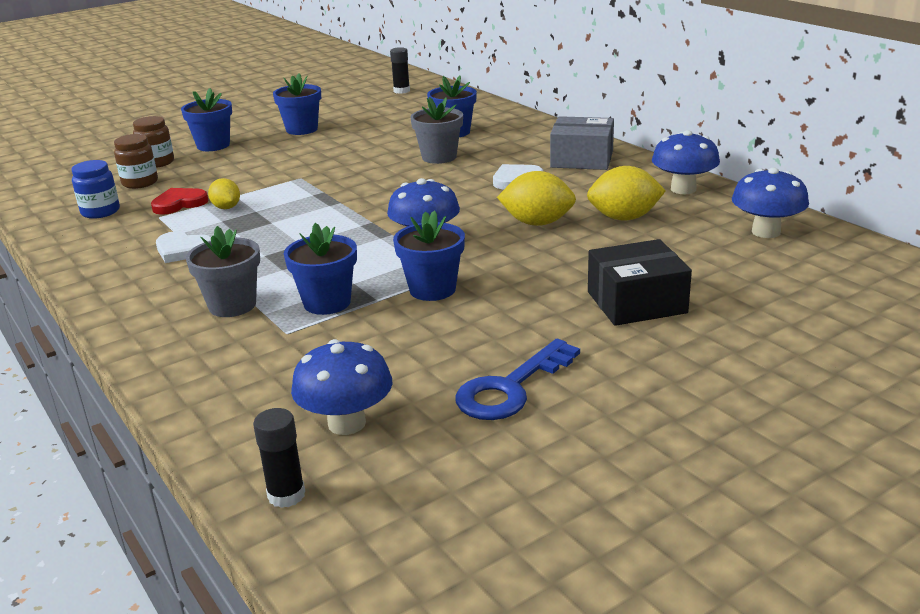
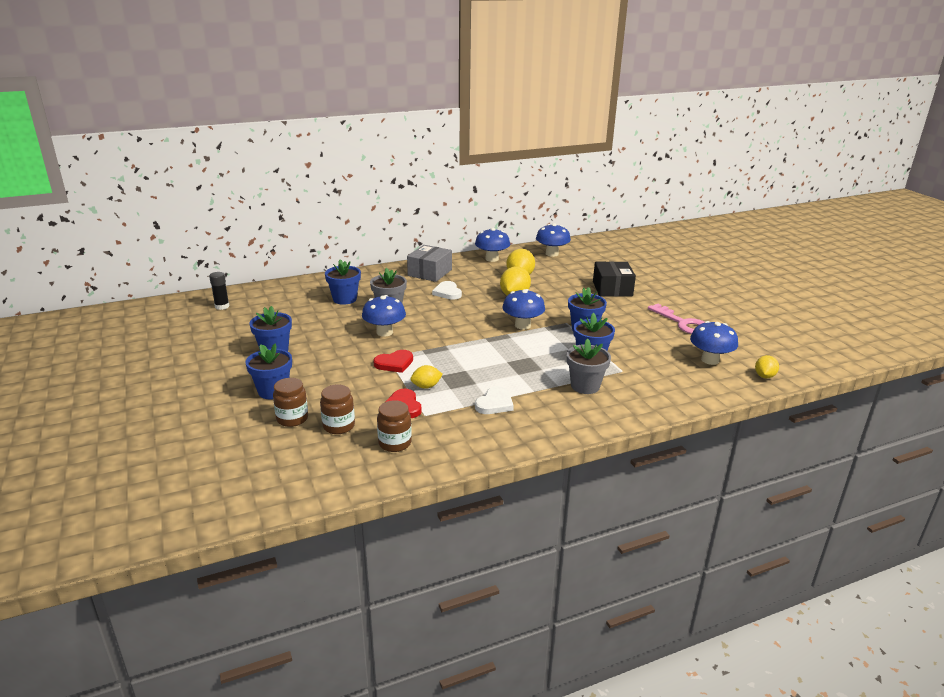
camera: 80 degrees left, 0 degrees up
(100, 212) = (395, 443): blue jar -> brown jar
(283, 184) = (394, 363): none -> red heart
(286, 495) = (764, 376): black glue stick -> yellow lemon
(366, 166) = (384, 332): none -> blue mushroom
(510, 388) = (682, 323): blue key -> pink key

